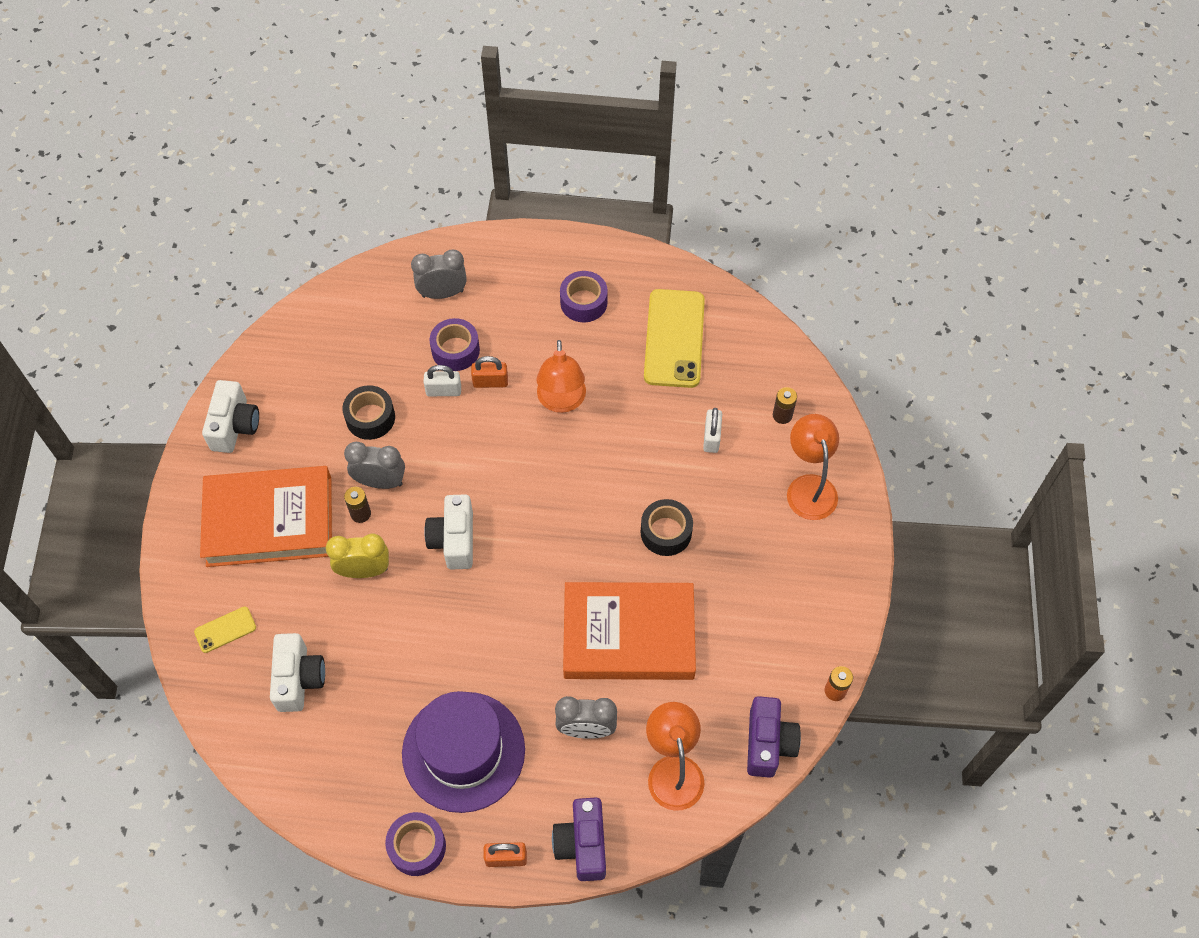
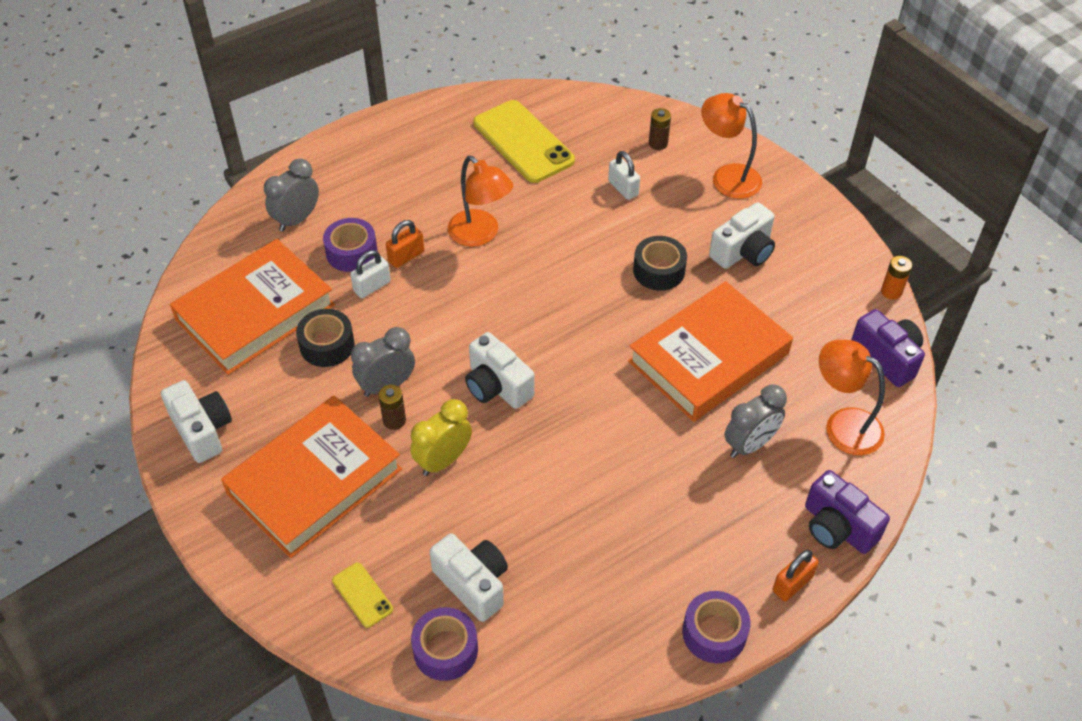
camera: 40 degrees left, 10 degrees down
(225, 629) = (362, 595): yellow phone -> yellow phone turned 60 degrees counterclockwise
(347, 355) = (255, 312): none -> orange book
(463, 751) = (673, 532): purple hat -> none
(583, 302) = (425, 159): purple tape -> purple tape (445, 650)
(750, 565) = (743, 252): none -> white camera

